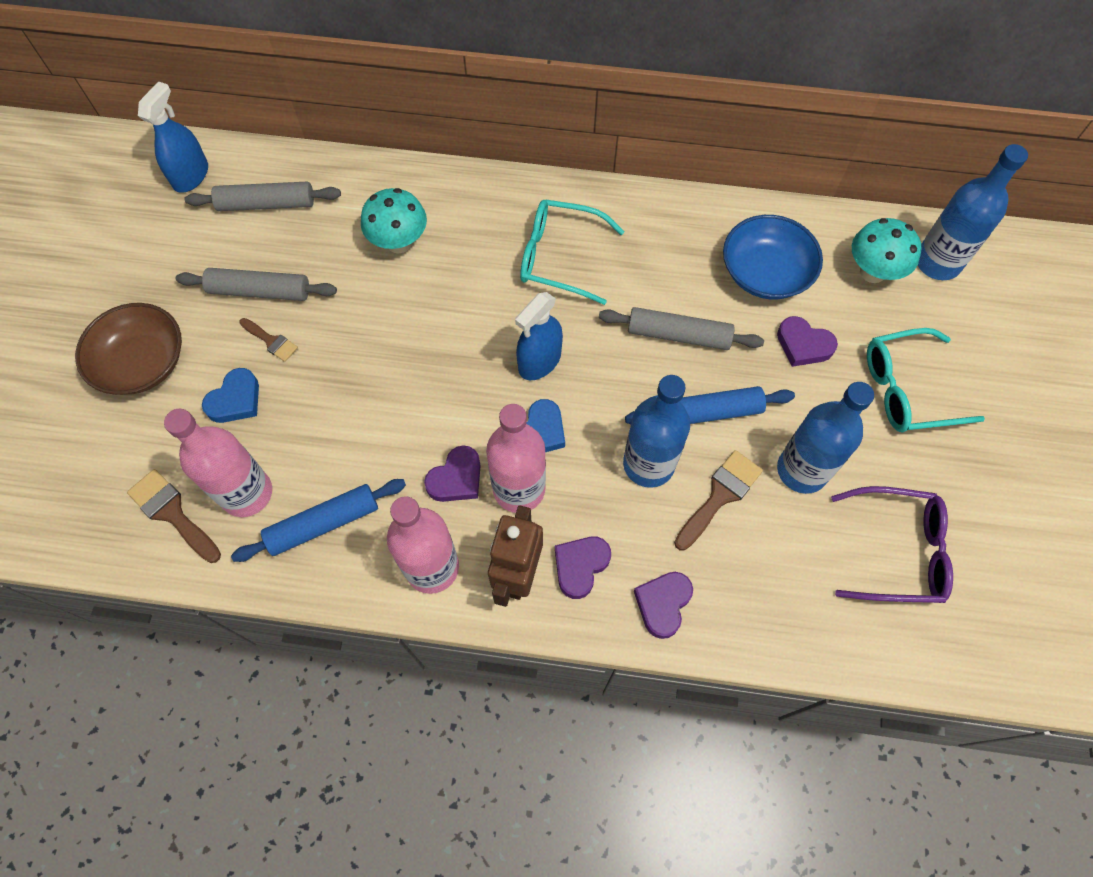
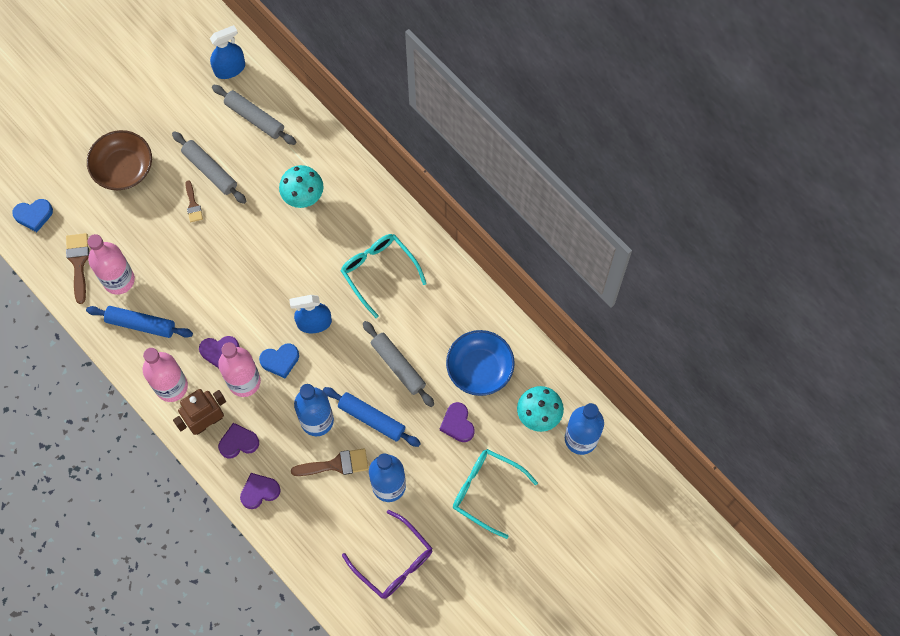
camera: 40 degrees right, 5 degrees up
(236, 400) = (151, 225): blue heart -> blue heart (34, 215)

